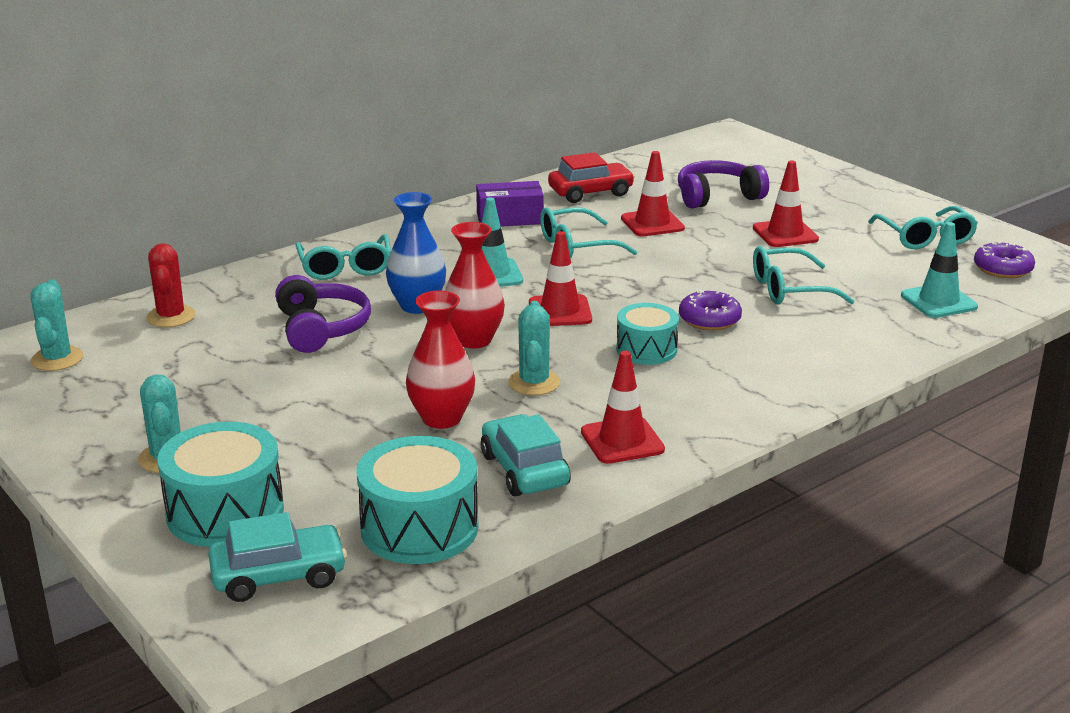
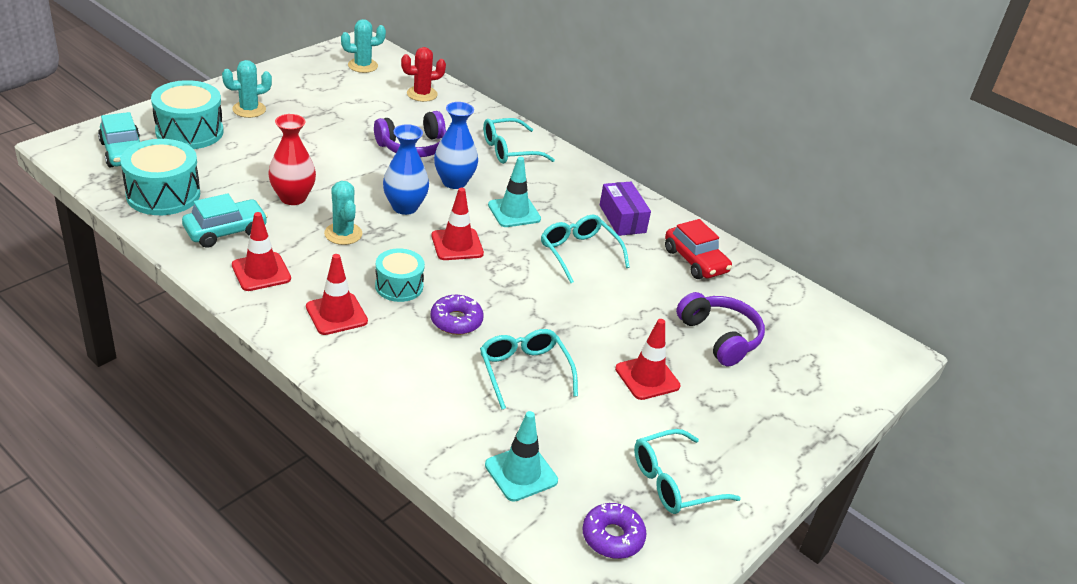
camera: 75 degrees right, 10 degrees up
(473, 340) = (405, 207): red vase -> blue vase
(534, 383) = (343, 234): turquoise cactus -> turquoise cactus turned 75 degrees clockwise
(652, 223) = (641, 295): red traffic cone -> red traffic cone (336, 314)

